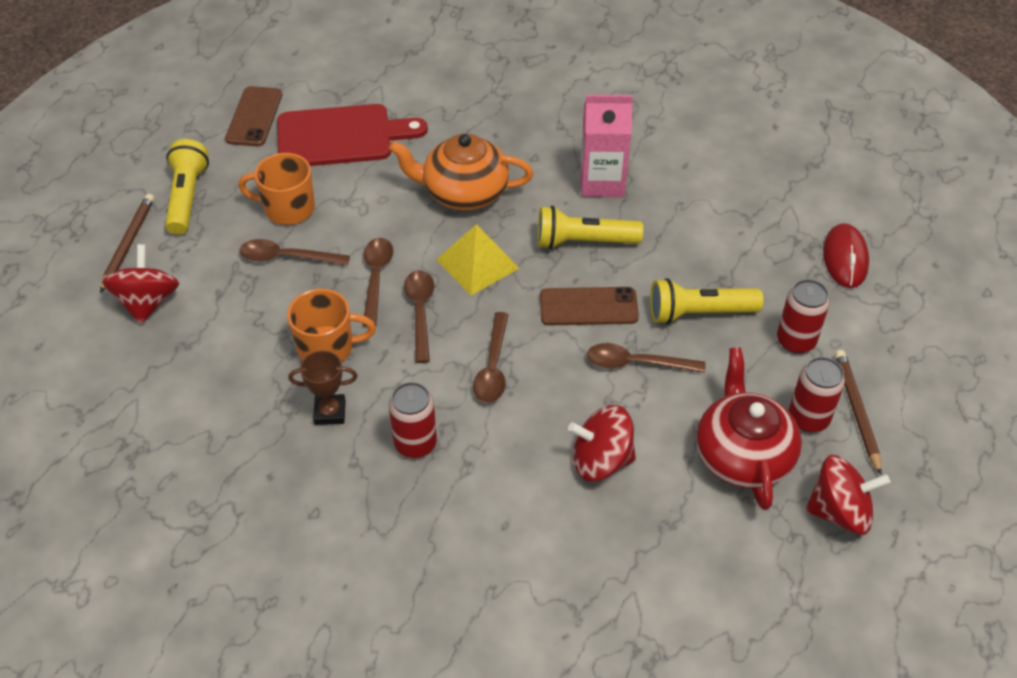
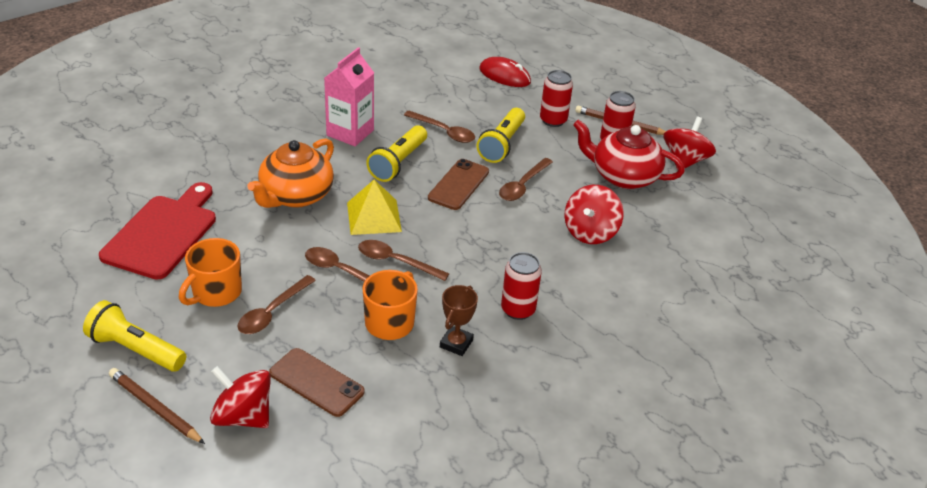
camera: 65 degrees left, 10 degrees down
(254, 117) = (78, 274): brown phone -> brown phone (316, 382)
(493, 367) = (477, 247): brown spoon -> brown spoon (444, 132)

